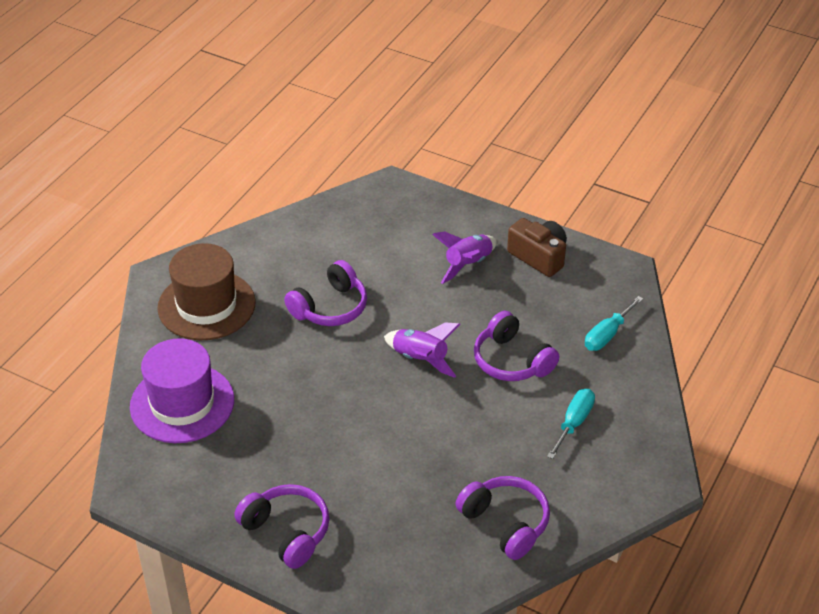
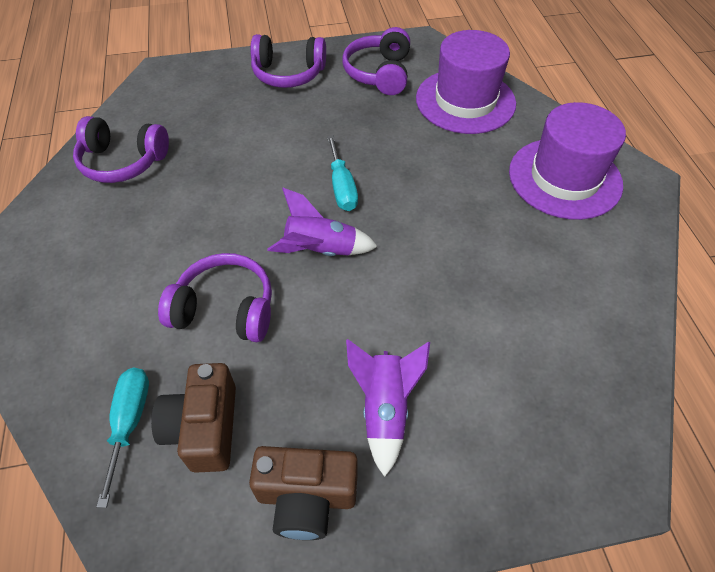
camera: 140 degrees right, 10 degrees up
(206, 305) = (564, 178): brown hat -> purple hat
(330, 307) = (463, 247): purple headphones -> purple headphones (379, 73)
(568, 310) = (204, 428): none -> brown camera
(574, 423) = (110, 281): turquoise screwdriver -> turquoise screwdriver (342, 187)

